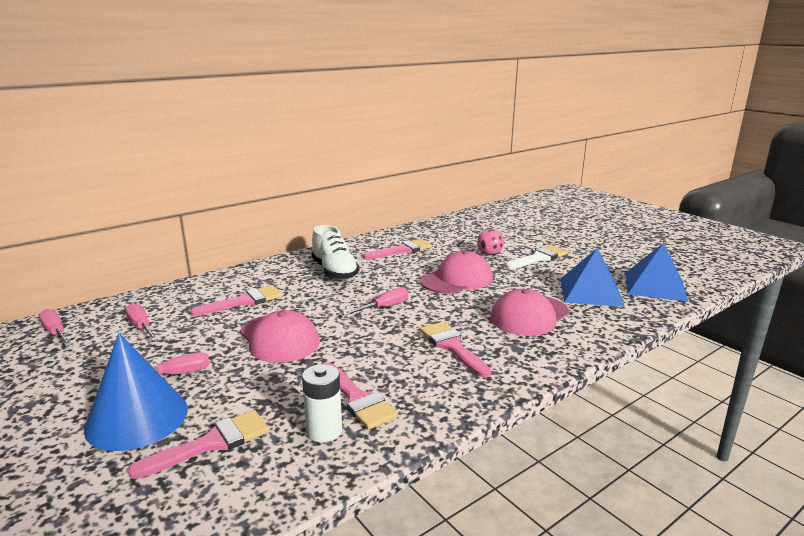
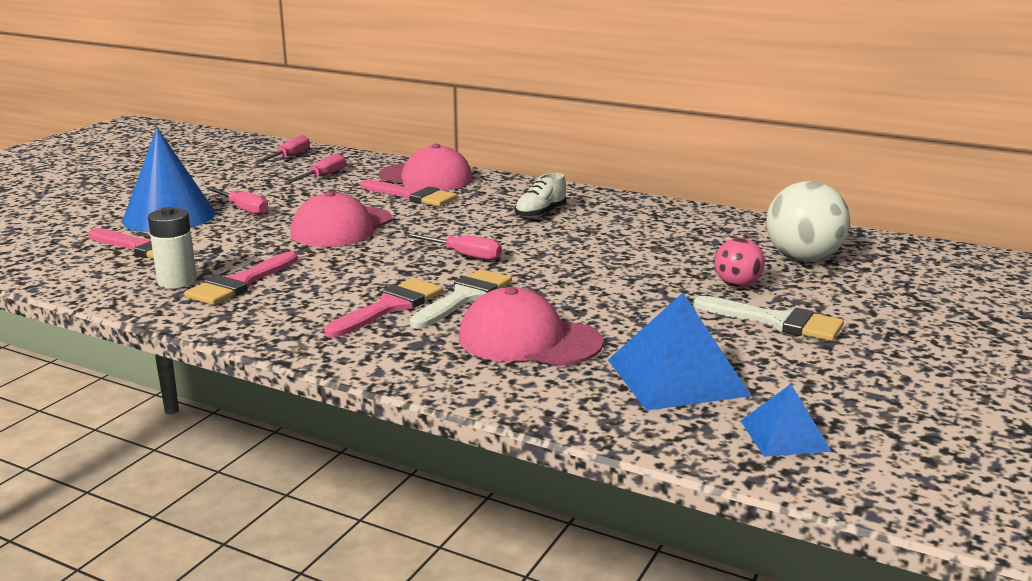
camera: 65 degrees right, 0 degrees up
(334, 271) = (540, 213): white shoe -> white shoe, size x0.62
(402, 250) = (666, 231): pink brush -> none
(454, 320) = (464, 297): none -> white brush
(457, 279) = (602, 279): pink cap -> pink cap (426, 178)
(468, 234) = (803, 259): none -> white ball
(655, 286) = (785, 435): blue pyramid -> blue pyramid, size x0.57

